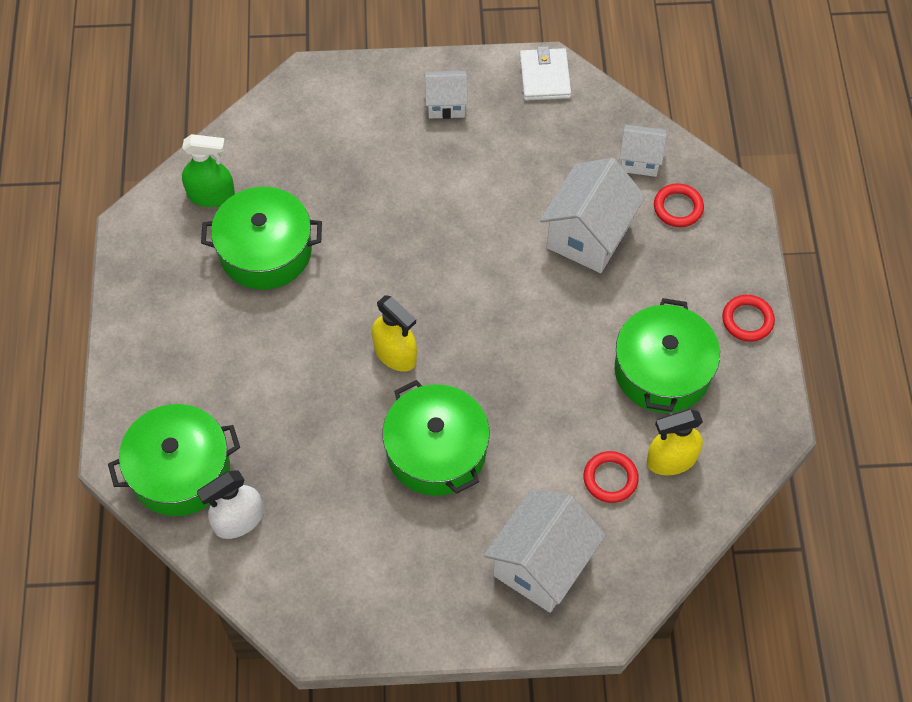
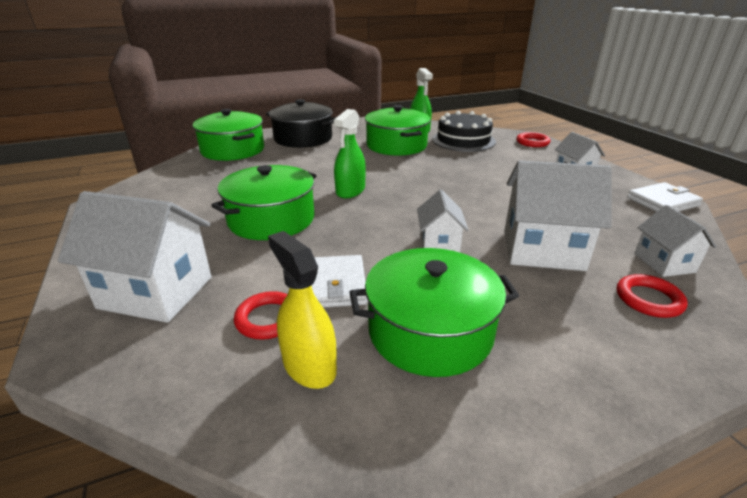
camera: 70 degrees right, 30 degrees down
(172, 364) = (303, 138): none -> black pot
(238, 520) = (199, 168): white spray bottle -> none
(285, 161) = (463, 140): none -> black cake
(395, 354) = (350, 191): yellow spray bottle -> green spray bottle
(548, 313) = (439, 244): none -> white house
(581, 419) = (335, 285): none -> white wallet
(747, 320) = (570, 400): red ring -> red ring (532, 142)

